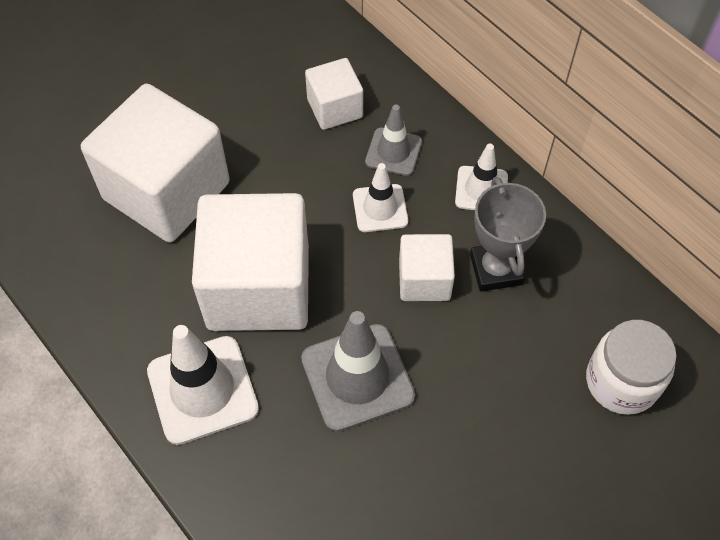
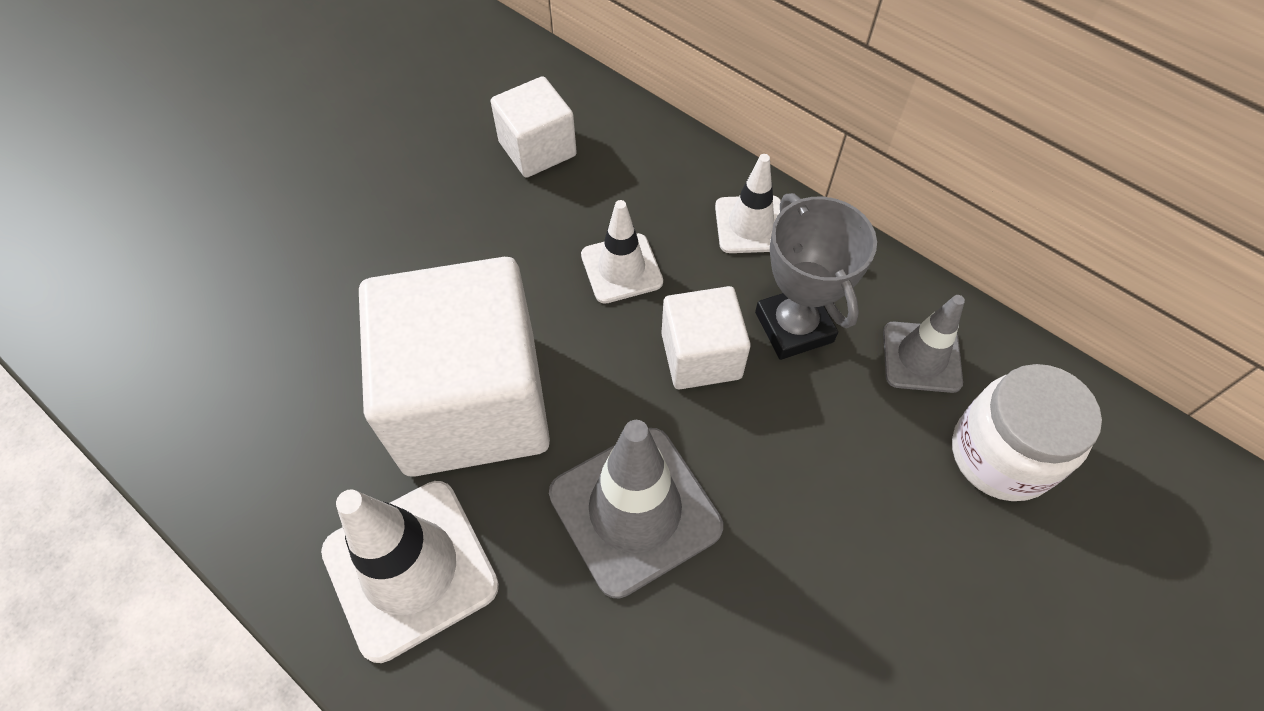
camera: 10 degrees left, 0 degrees up
(167, 191) = (322, 288): white cube -> none
(393, 152) = (625, 193): grey traffic cone -> grey traffic cone (921, 357)

